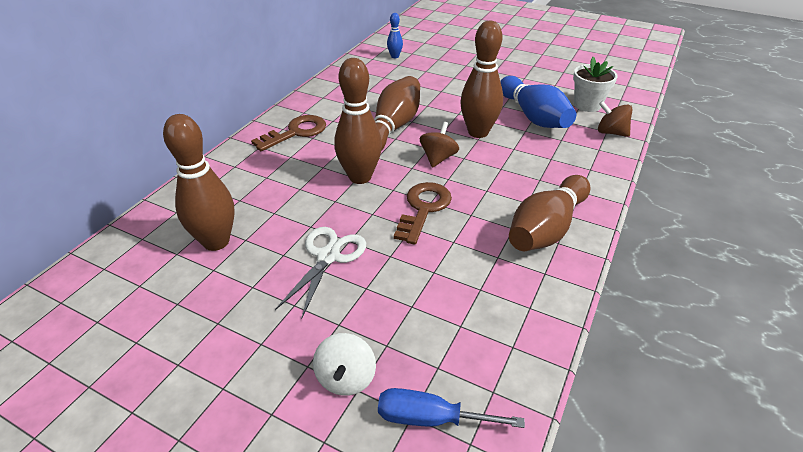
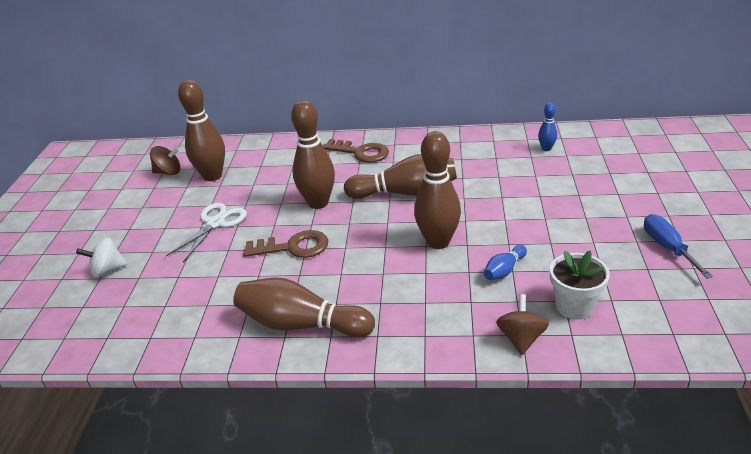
camera: 70 degrees right, 5 degrees down
(328, 256) = (215, 223): white scissors -> white scissors turned 60 degrees counterclockwise
(430, 418) = (81, 315): blue screwdriver -> blue screwdriver (667, 247)
(438, 158) = (373, 232): brown spinning top -> brown spinning top (168, 172)
(533, 116) = (504, 270): blue bowling pin -> blue bowling pin, size x0.48

